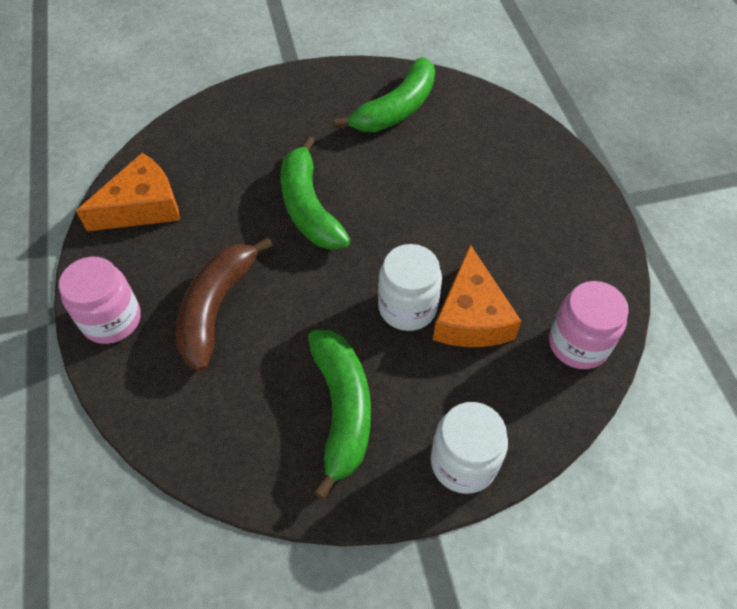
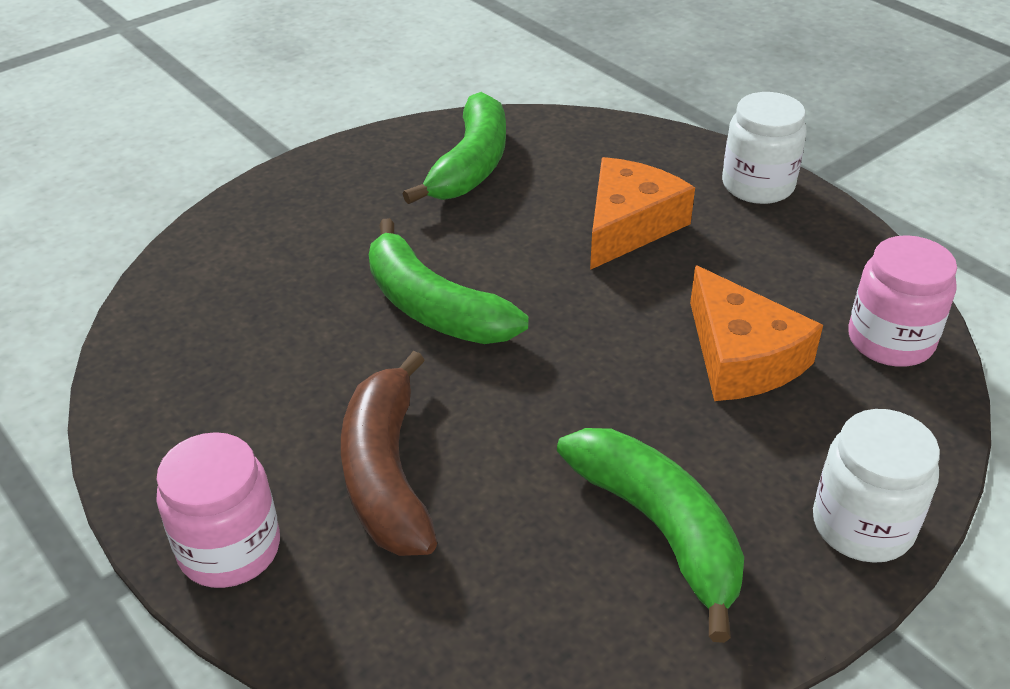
camera: 25 degrees left, 15 degrees down
(142, 206) = (178, 386): orange cheese -> orange cheese (629, 225)
(407, 307) = (653, 376): white jar -> white jar (758, 185)

